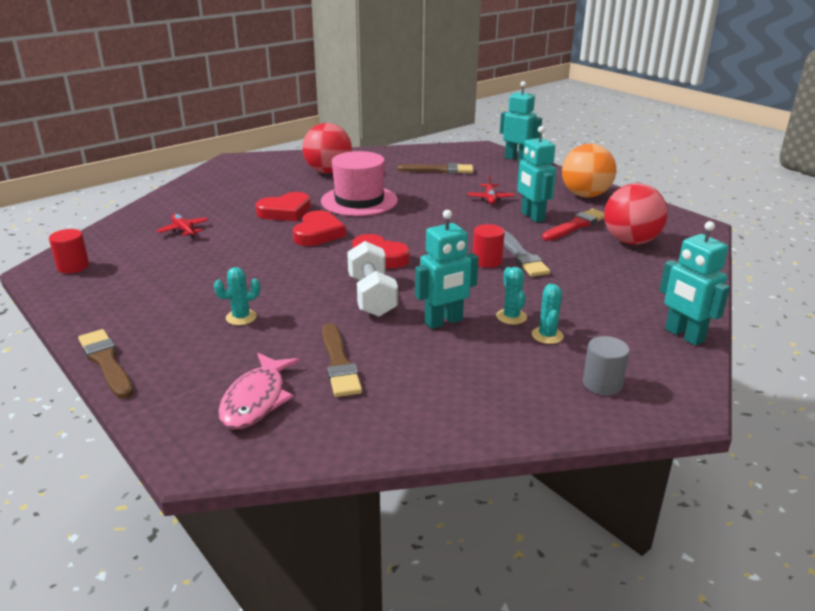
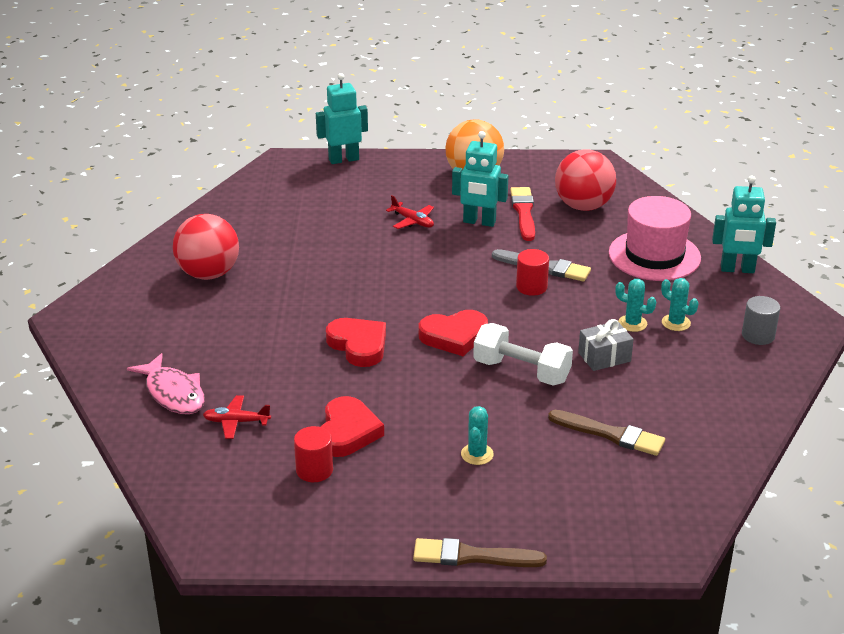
camera: 50 degrees left, 5 degrees up
(73, 266) = (233, 523): red cylinder -> red cylinder (314, 470)
(256, 400) = (620, 495): pink fish -> pink fish (173, 393)
(285, 212) = (278, 343): red heart -> red heart (347, 432)
(359, 201) = (315, 290): pink hat -> pink hat (654, 255)
(439, 170) = (306, 212): brown brush -> none
(444, 322) = (604, 357): turquoise robot -> grey gift

